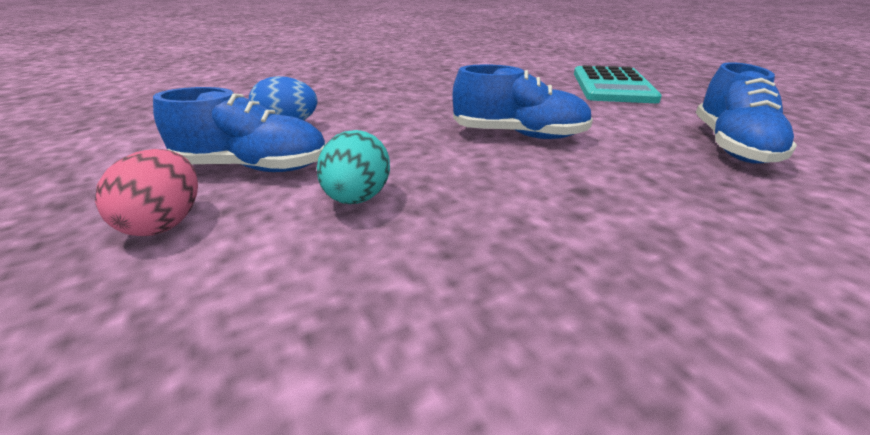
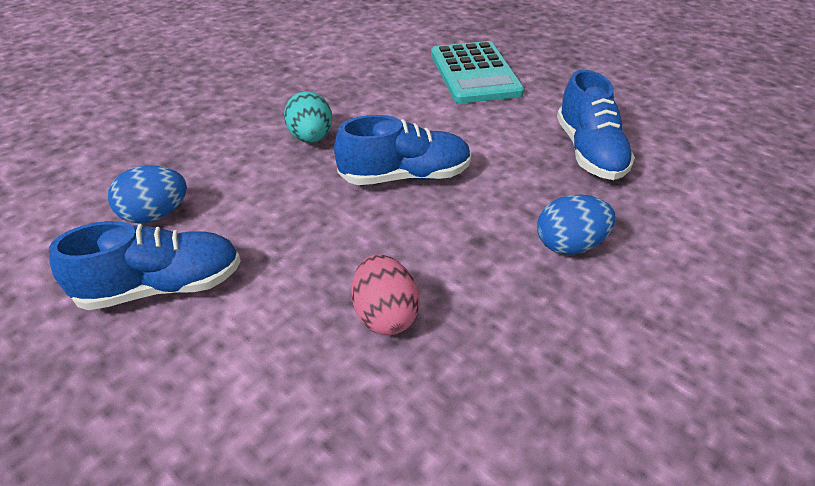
camera: 20 degrees left, 10 degrees up
(166, 223) = (127, 379): pink egg -> pink egg (385, 315)
(357, 198) = (291, 301): turquoise egg -> turquoise egg (311, 138)
(698, 213) = (569, 245): none -> blue egg

